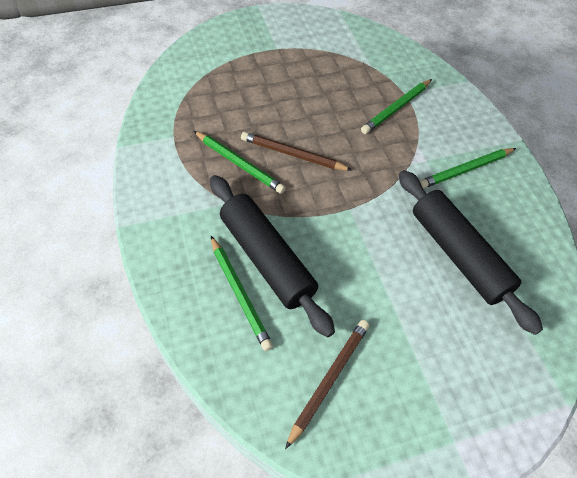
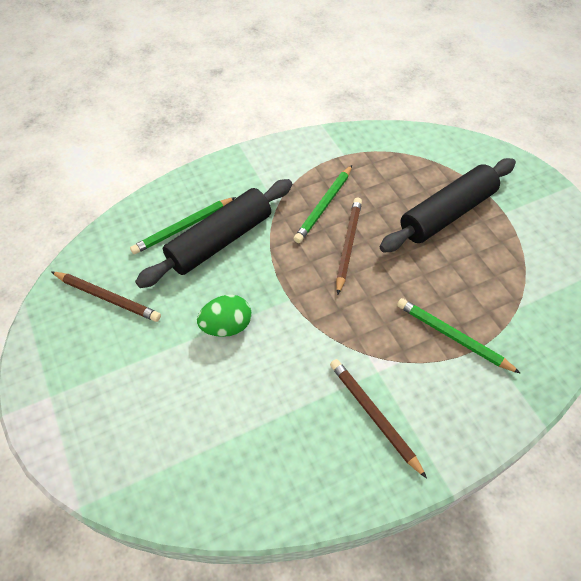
camera: 85 degrees right, 0 degrees up
(376, 263) = (226, 326): none -> green egg
(458, 255) = (247, 404): black rolling pin -> black rolling pin (447, 213)
(465, 170) = (373, 415): green pencil -> brown pencil

